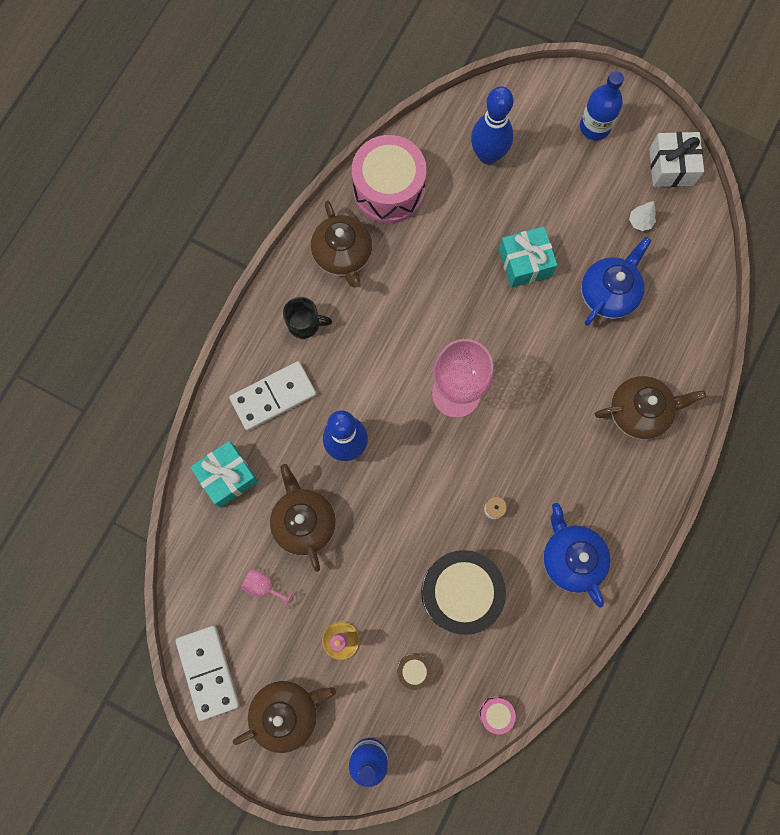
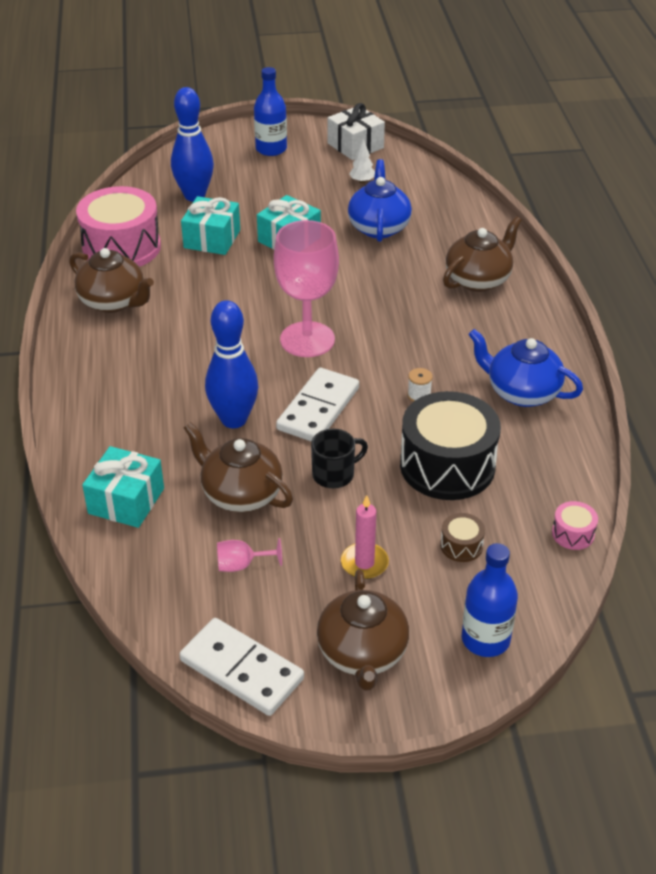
camera: 35 degrees left, 35 degrees down
(273, 396) = (125, 421): white domino -> white domino (318, 408)
(287, 712) = (362, 654): brown teapot -> brown teapot turned 150 degrees clockwise
(304, 323) = (114, 359): black mug -> black mug (334, 474)
(465, 223) = (212, 239): none -> turquoise gift

